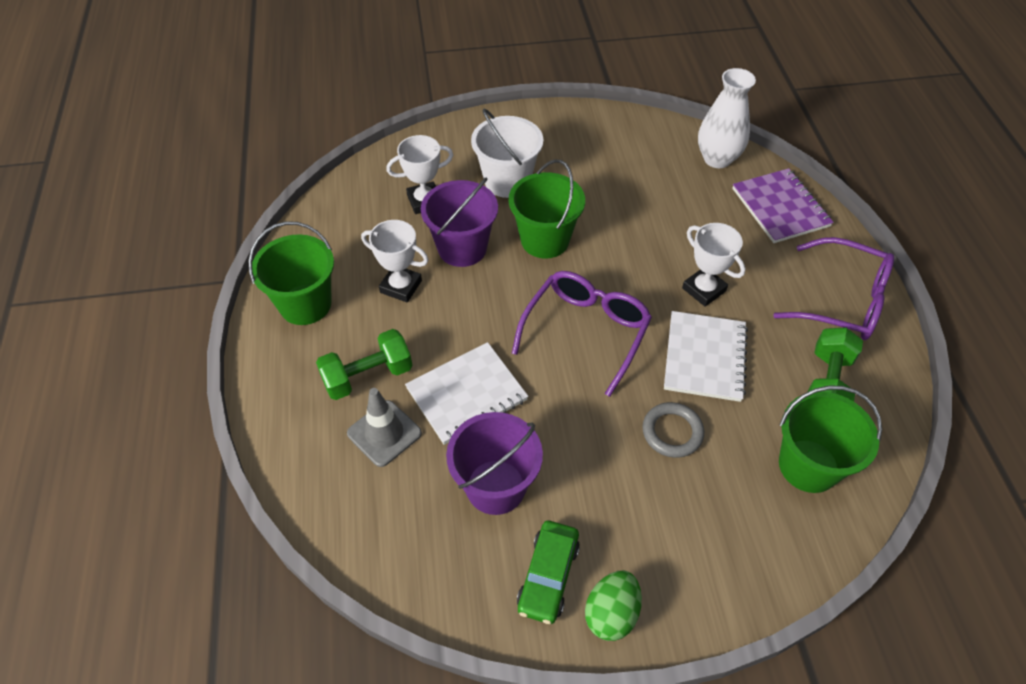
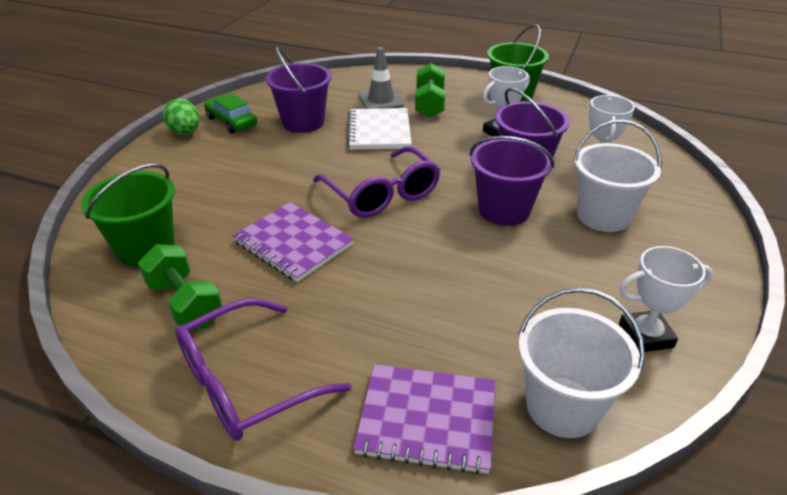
camera: 120 degrees right, 15 degrees down
(545, 240) = (504, 210): green bucket -> purple bucket
(672, 432) = (254, 198): grey ring -> none
(704, 289) = (362, 280): white trophy -> white trophy (645, 336)
(705, 358) = (293, 243): white notebook -> purple notebook
(717, 159) = (562, 406): white vase -> white bucket

